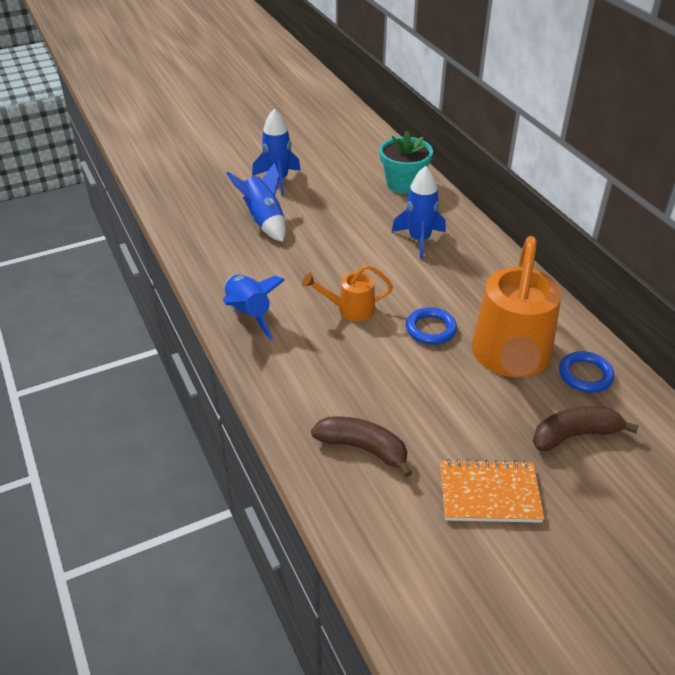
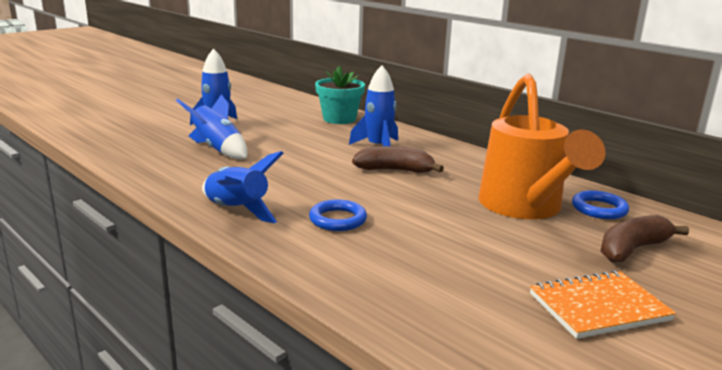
camera: 20 degrees left, 20 degrees down
(350, 309) = (345, 195): orange watering can -> none
(363, 448) = (436, 294): brown banana -> brown banana (395, 170)
(431, 329) = (434, 198): blue ring -> blue ring (337, 219)

